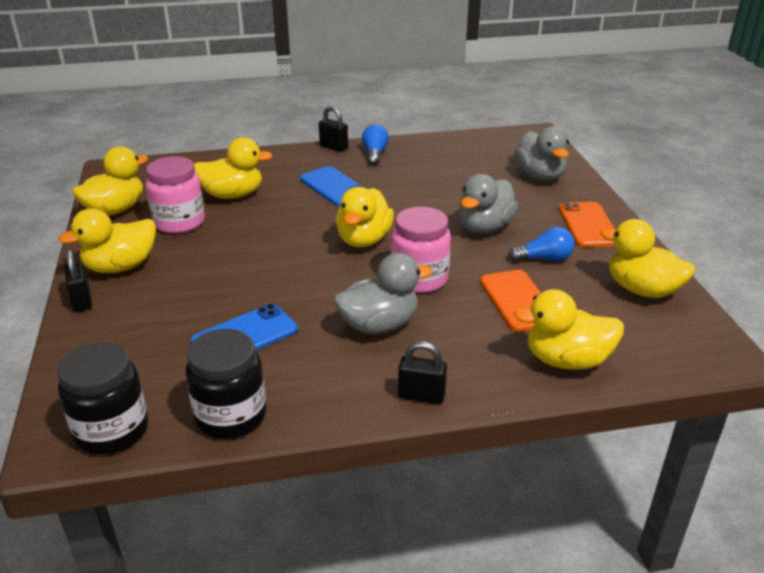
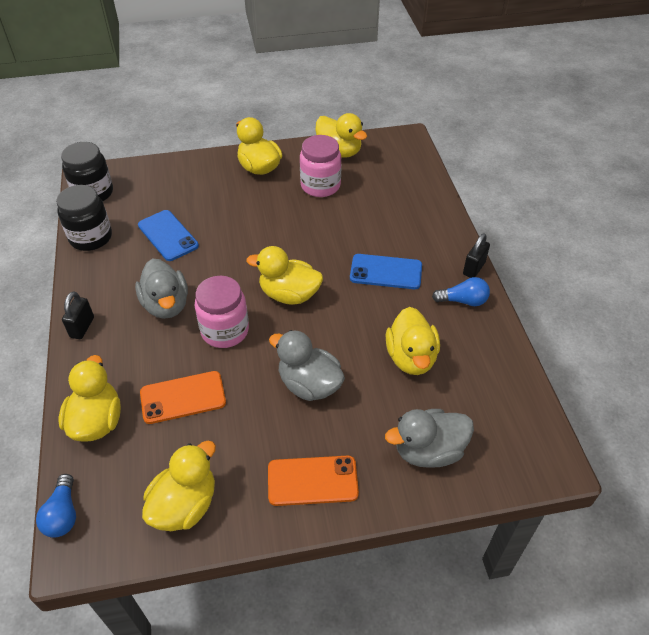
camera: 90 degrees right, 15 degrees up
(82, 300) = (220, 158): black padlock -> none
(232, 195) = (366, 209): yellow duck -> yellow duck (411, 357)
(334, 187) = (386, 272): blue phone -> blue phone turned 45 degrees clockwise
(544, 258) = (248, 428): blue light bulb -> blue light bulb (63, 514)

